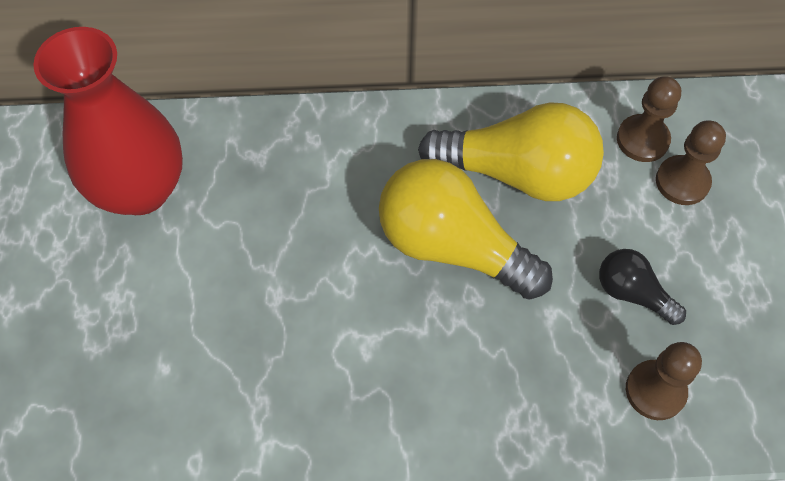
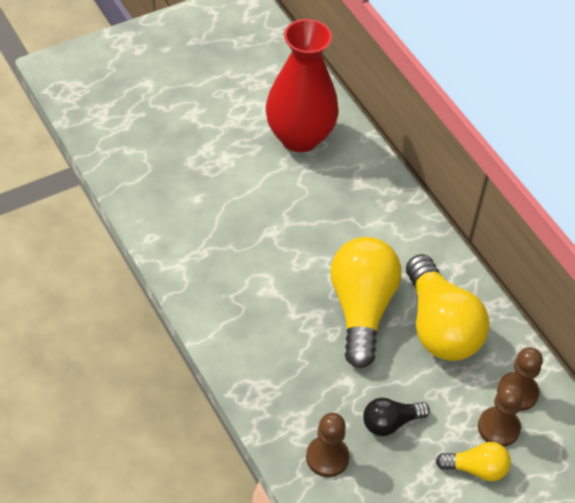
camera: 60 degrees right, 10 degrees down
(632, 293) = (390, 423): black light bulb -> black light bulb turned 120 degrees counterclockwise
(728, 231) = (476, 469): none -> yellow light bulb

